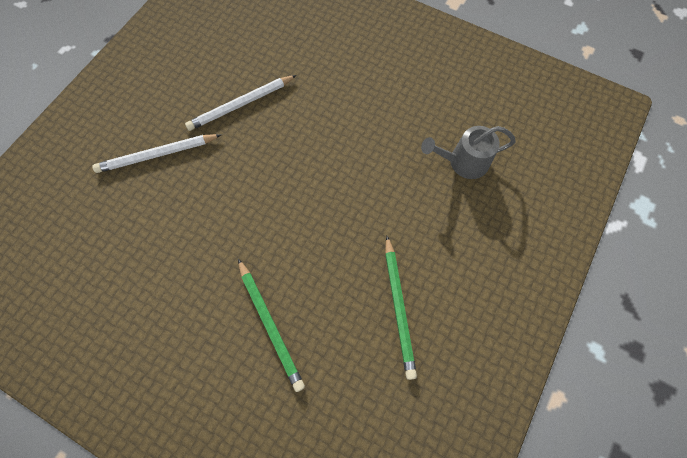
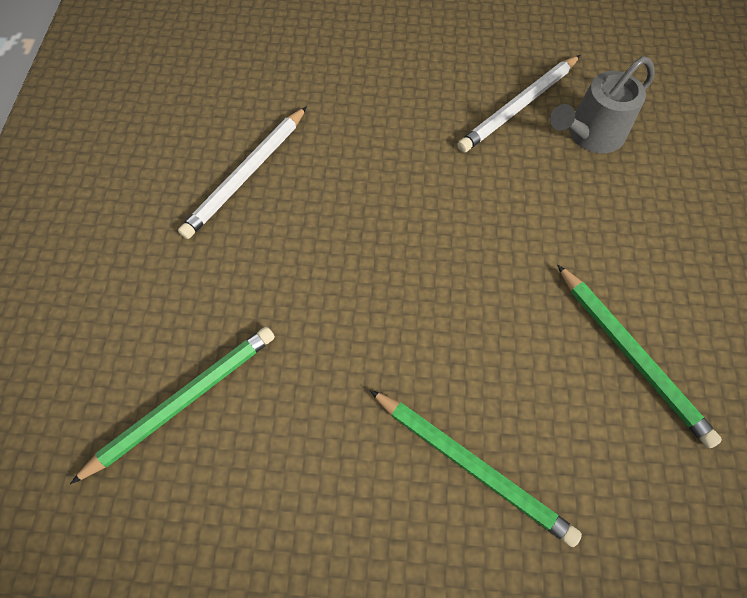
camera: 25 degrees left, 5 degrees down
(142, 221) = (183, 401): none -> green pencil
(157, 154) = (155, 293): white pencil -> white pencil (519, 106)

